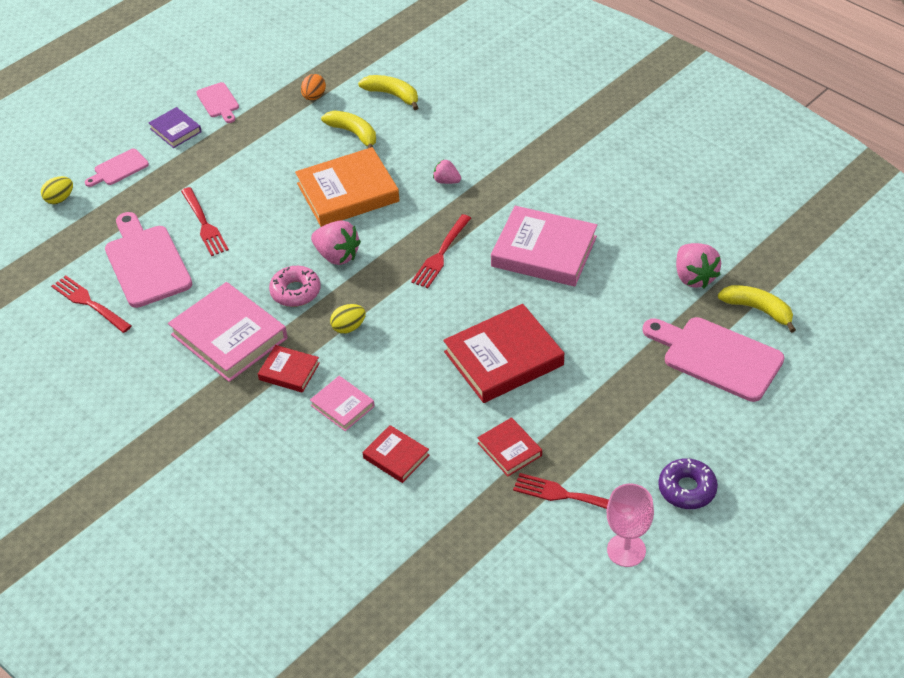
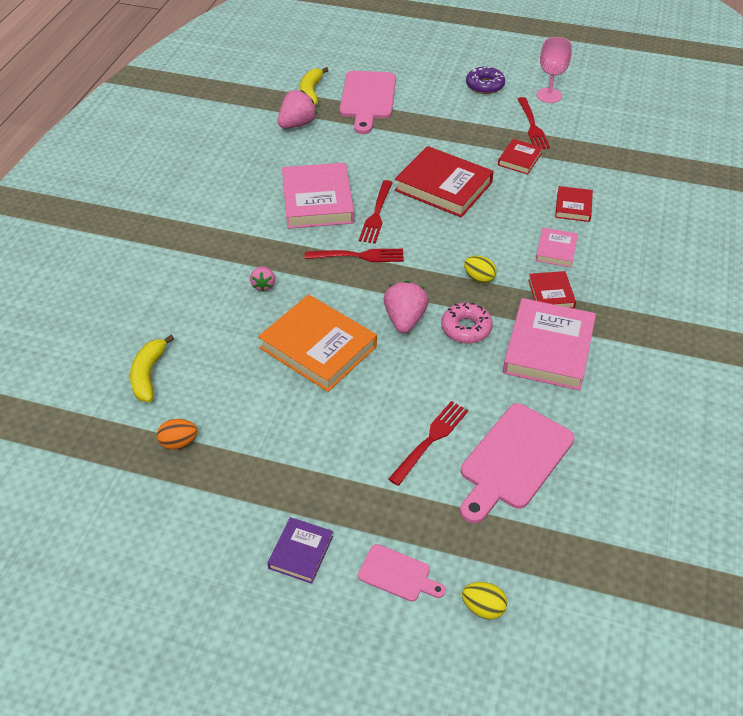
camera: 120 degrees left, 0 degrees up
(89, 303) = (597, 478): red fork -> red fork (376, 214)
(218, 102) = (228, 534): pink cutting board -> none
(354, 133) = (227, 380): yellow banana -> none

